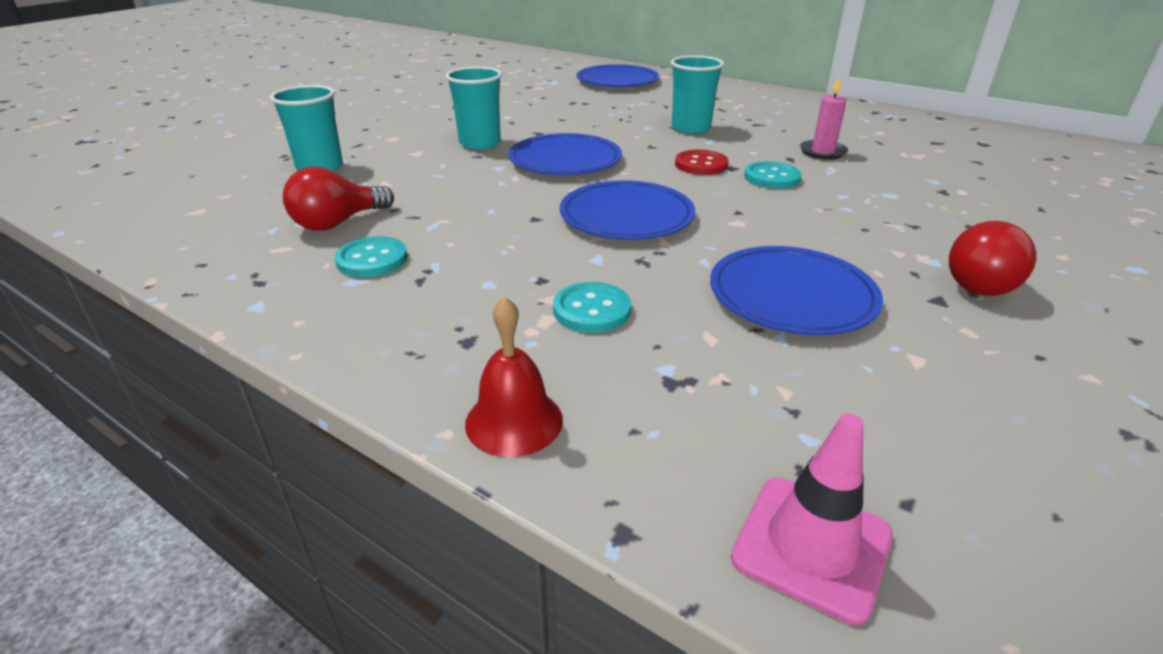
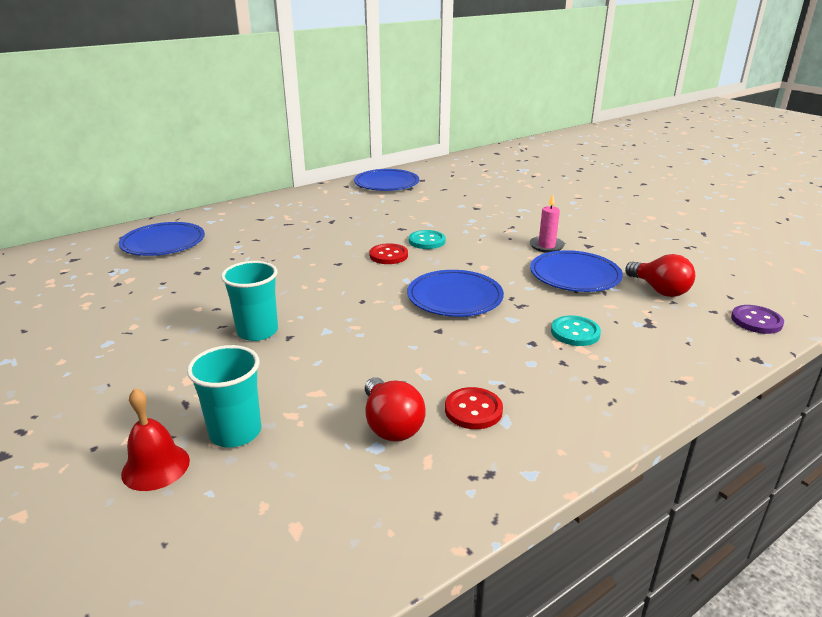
camera: 70 degrees left, 5 degrees down
(372, 259) = (473, 410): turquoise button -> red button
(514, 421) = (681, 375): red bell -> red bell (156, 467)
(565, 160) = (336, 300): blue plate -> blue plate (386, 183)
(691, 128) = (316, 242): turquoise cup -> none
(811, 546) = (756, 321): pink traffic cone -> purple button
(822, 152) = (399, 217): pink candle -> pink candle (546, 246)
(981, 283) = (576, 232): red light bulb -> red light bulb (659, 290)

